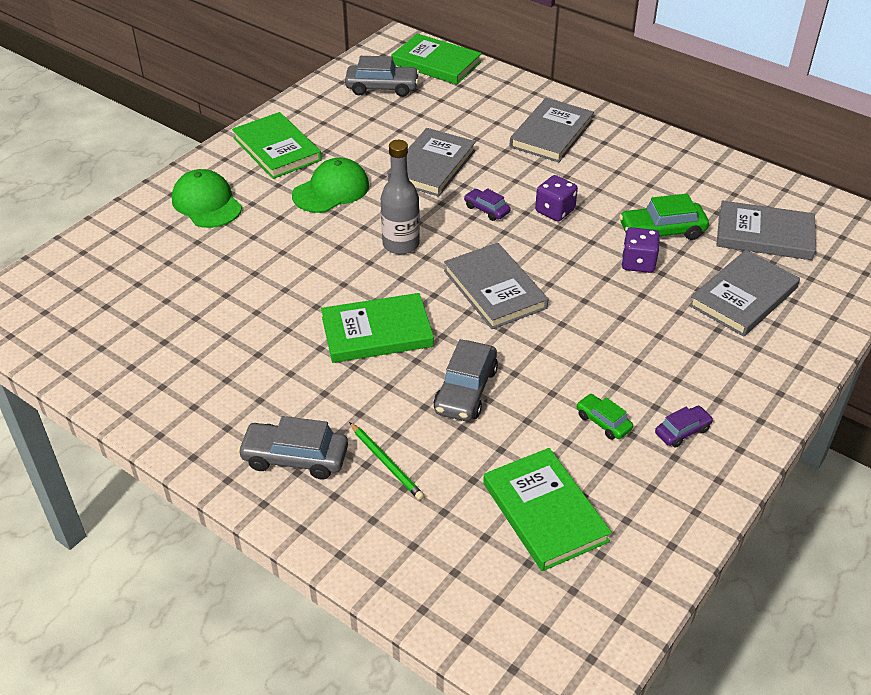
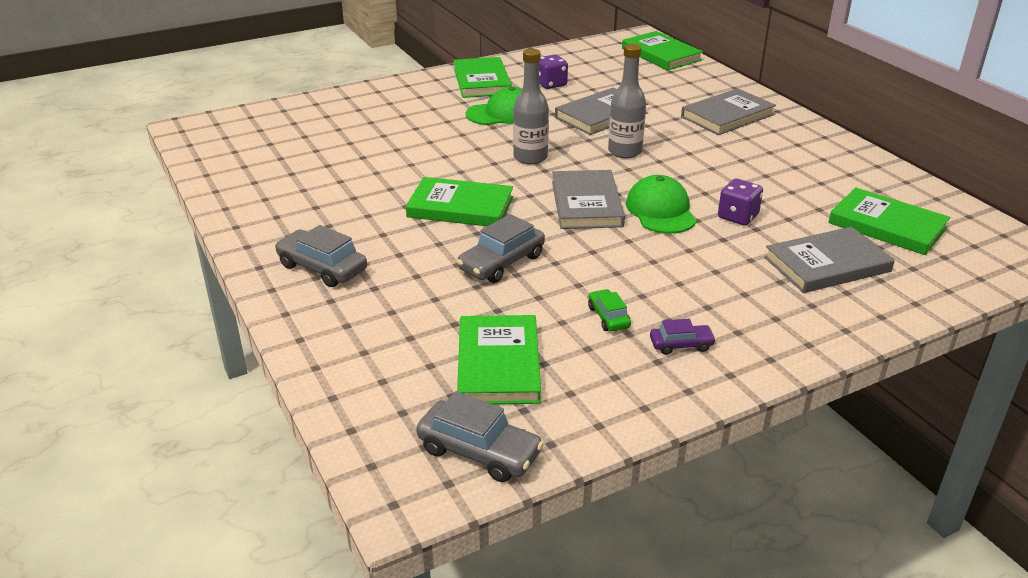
camera: 25 degrees right, 10 degrees down
(207, 203) = (398, 101): green cap -> green cap (661, 211)
(382, 88) = (601, 61): grey car -> grey car (479, 451)
(386, 462) = (391, 291): green pencil -> none
(486, 210) = (624, 152): purple car -> grey bottle
(555, 211) = (687, 165): purple dice -> purple dice (551, 84)
(662, 231) = (780, 201): green car -> none
(764, 235) = (887, 226): grey book -> green book

